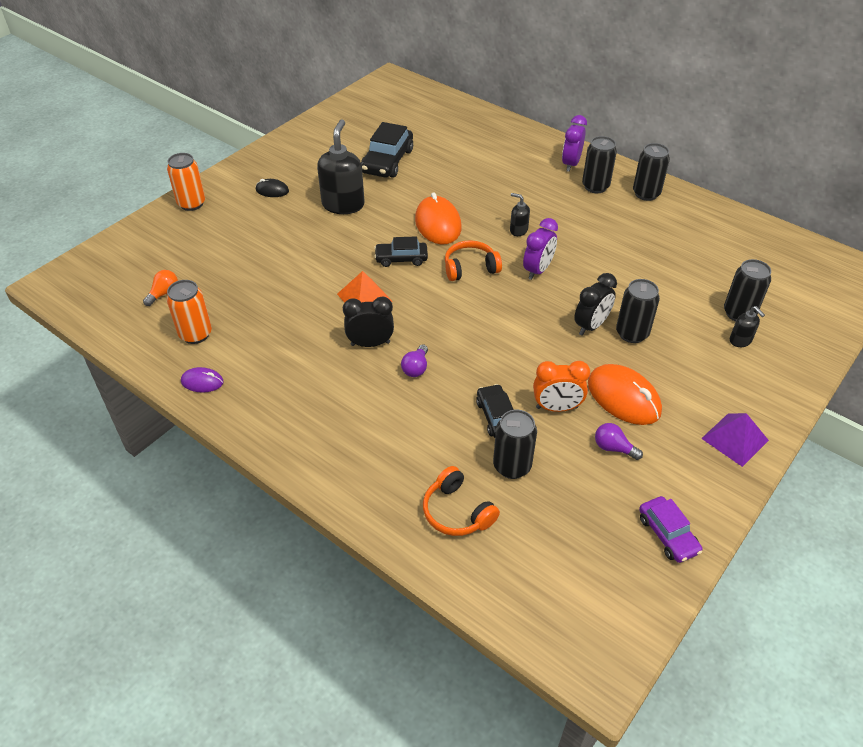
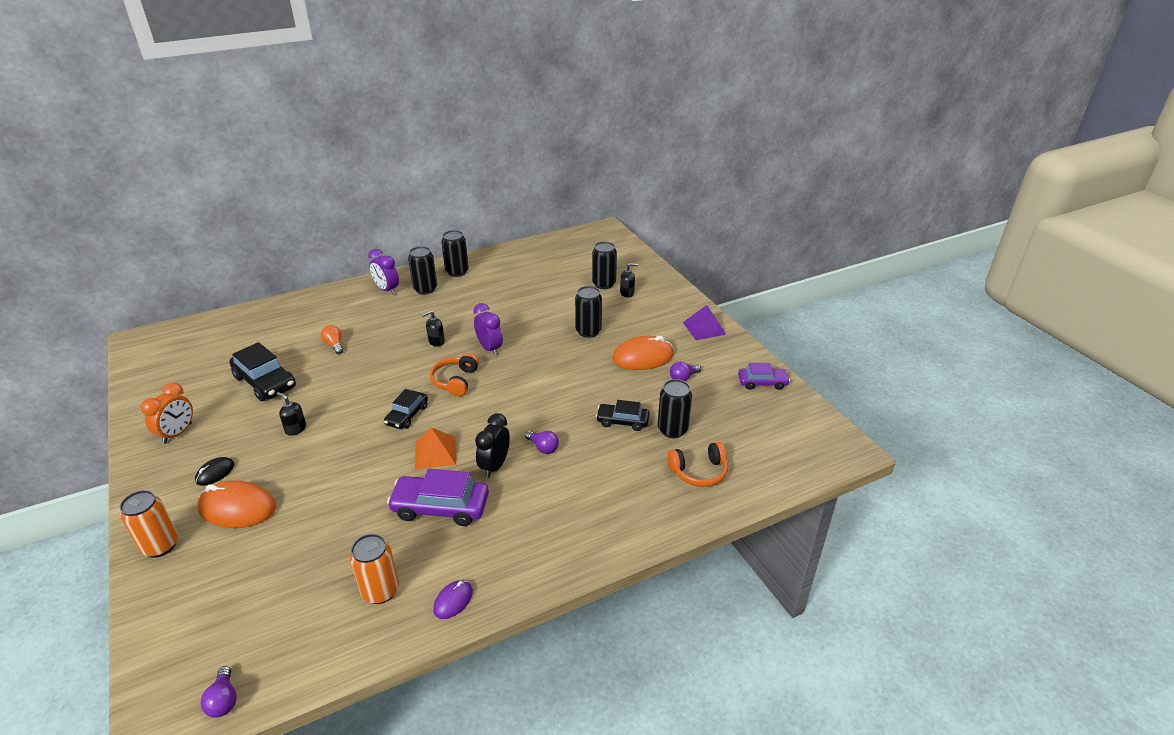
camera: 65 degrees left, 10 degrees down
(76, 301) = (224, 700): none -> purple light bulb
(164, 293) = (291, 606): orange light bulb -> orange light bulb (334, 345)
(300, 330) = (440, 507): none -> purple car
(343, 205) = (295, 429): black soap dispenser -> black soap dispenser, size x0.48
(438, 224) = (384, 380): orange mouse -> orange mouse (237, 508)
(557, 407) = (632, 389): orange clock -> orange clock (177, 433)
(591, 326) = (567, 346): black clock -> none

